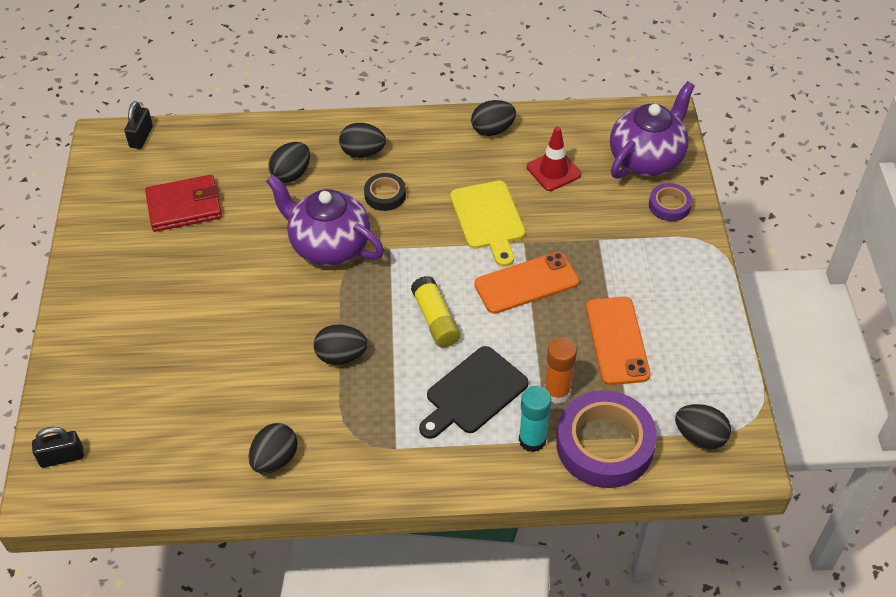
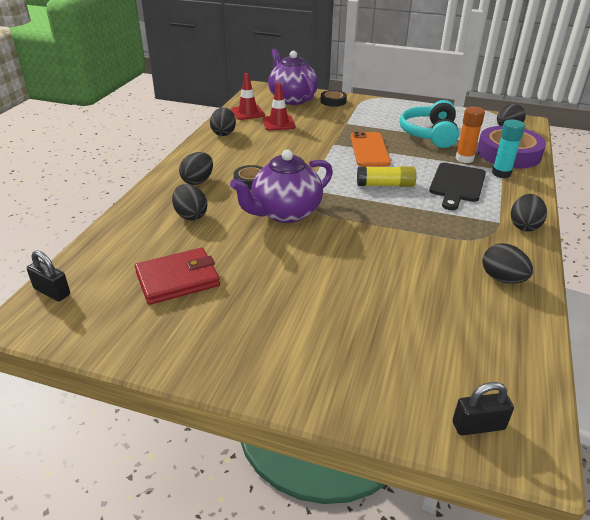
camera: 70 degrees left, 15 degrees down
(62, 457) = (478, 425): black padlock -> black padlock turned 75 degrees clockwise
(184, 206) = (177, 279): red wallet -> red wallet turned 60 degrees clockwise
(341, 356) = (403, 228): black egg -> black egg (524, 226)
(473, 393) = (457, 184): black cutting board -> black cutting board turned 45 degrees clockwise
(488, 219) = (304, 150): yellow cutting board -> none
(568, 130) = (248, 113): none -> red traffic cone
(617, 340) = (429, 134): orange phone -> turquoise headphones
(669, 205) = (333, 101): purple tape -> black tape

